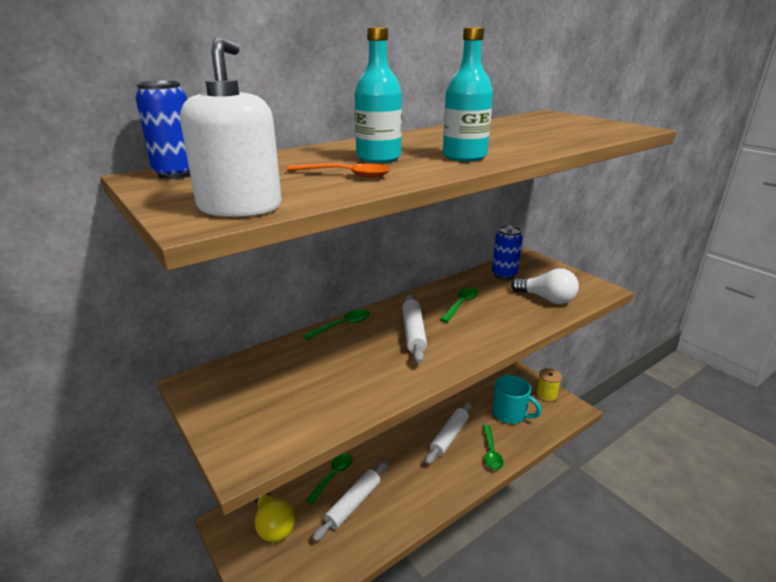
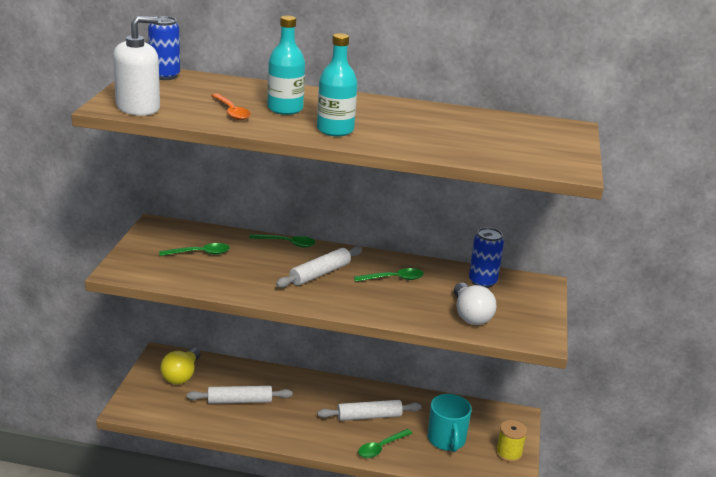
camera: 45 degrees right, 0 degrees up
(333, 476) = (252, 378): green spoon -> green spoon (199, 253)

